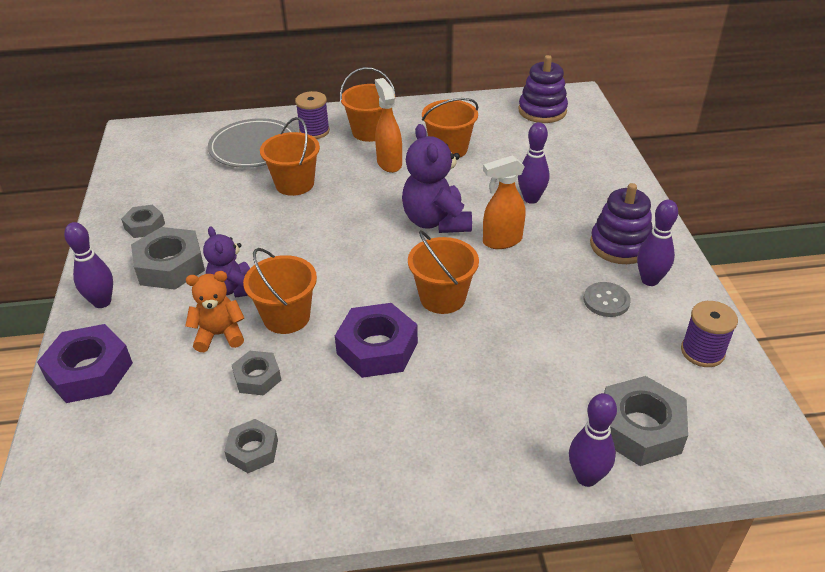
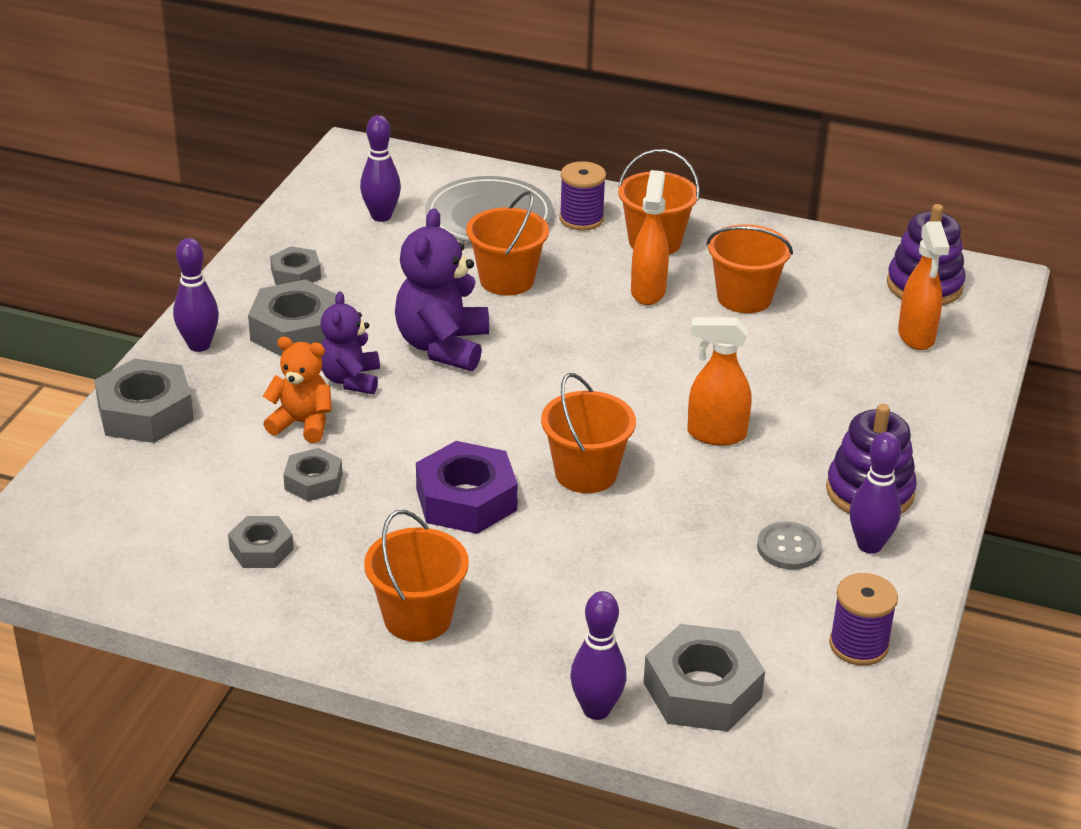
camera: 25 degrees right, 5 degrees down
(89, 371) = (145, 412): purple nut -> grey nut
(286, 317) = (388, 431): orange bucket -> orange bucket (417, 618)
(436, 221) = (650, 383): purple teddy bear -> purple teddy bear (443, 346)
(531, 199) = (801, 396): purple bowling pin -> purple bowling pin (381, 216)
(563, 141) = (916, 336): none -> orange spray bottle

